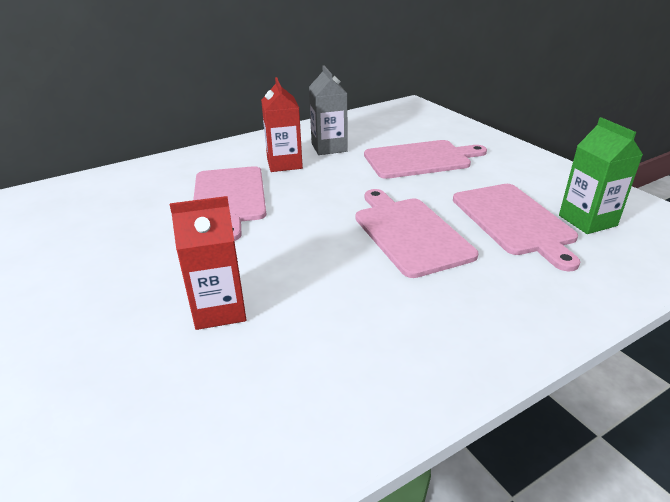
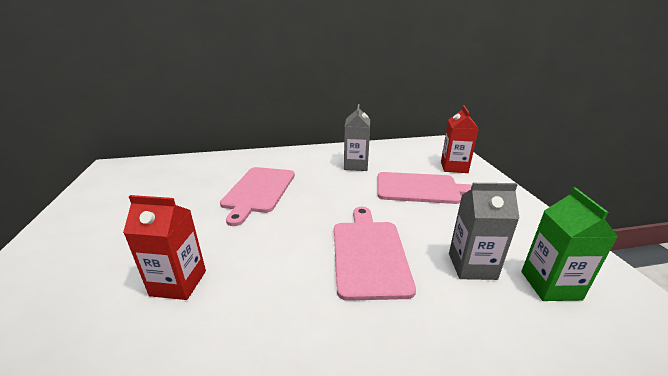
camera: 20 degrees right, 5 degrees down
(284, 164) = (315, 172): red carton -> red carton (454, 167)
(514, 221) = (472, 266): pink cutting board -> grey carton

